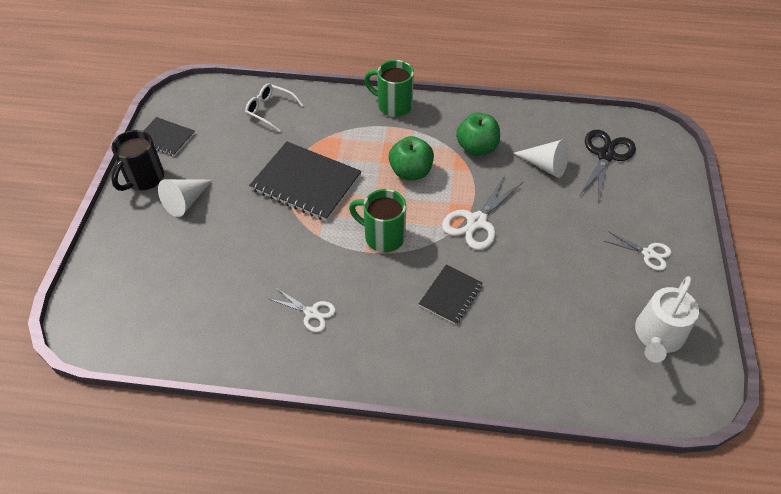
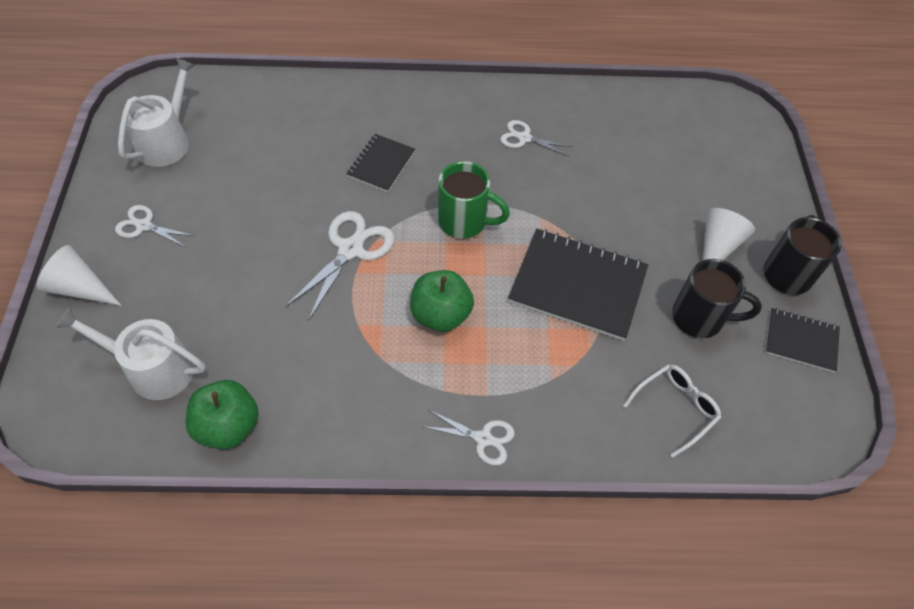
camera: 170 degrees right, 5 degrees up
(227, 156) = (700, 318): none -> black mug
(270, 110) = (675, 408): white glasses -> white glasses turned 60 degrees counterclockwise
(393, 106) = (483, 438): green mug -> white scissors
(476, 147) = (347, 365): green apple -> green apple (228, 426)
(545, 166) = (249, 342): white cone -> white cone (80, 288)
(605, 155) = (153, 369): black scissors -> white watering can

